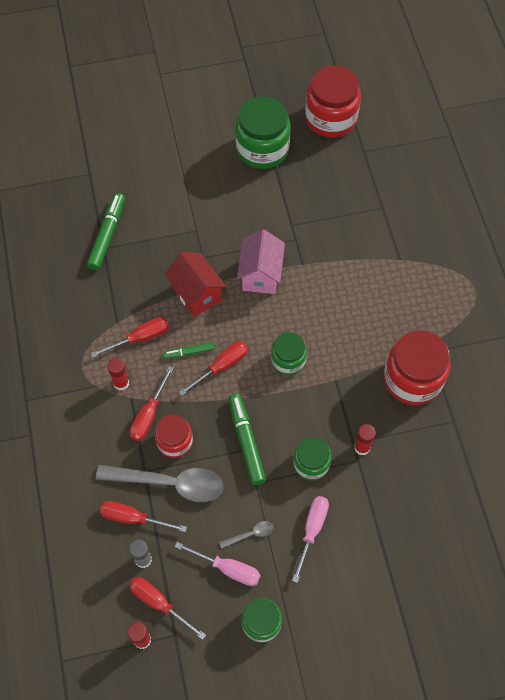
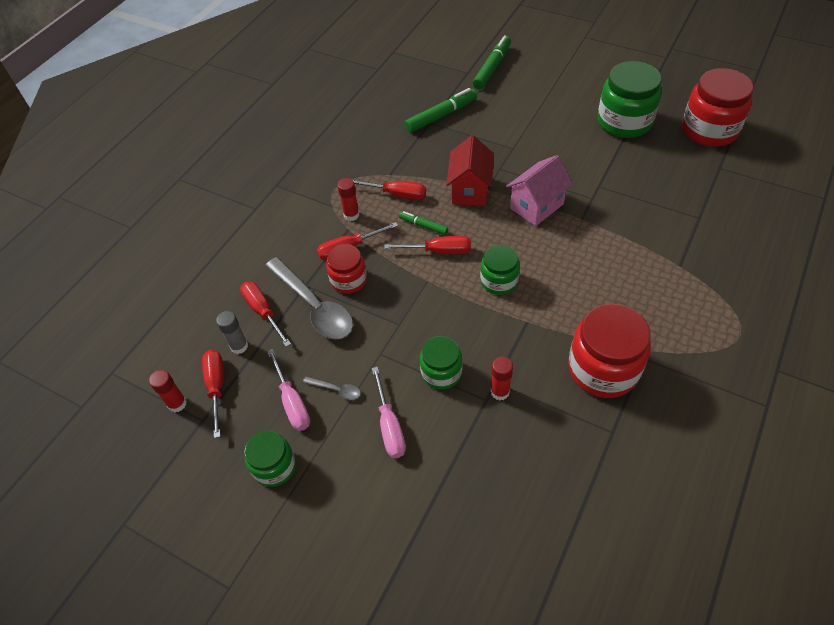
camera: 45 degrees right, 10 degrees down
(246, 441) = (404, 318): green marker -> green marker (492, 67)
(312, 530) = (389, 426): pink screwdriver -> pink screwdriver turned 105 degrees clockwise

